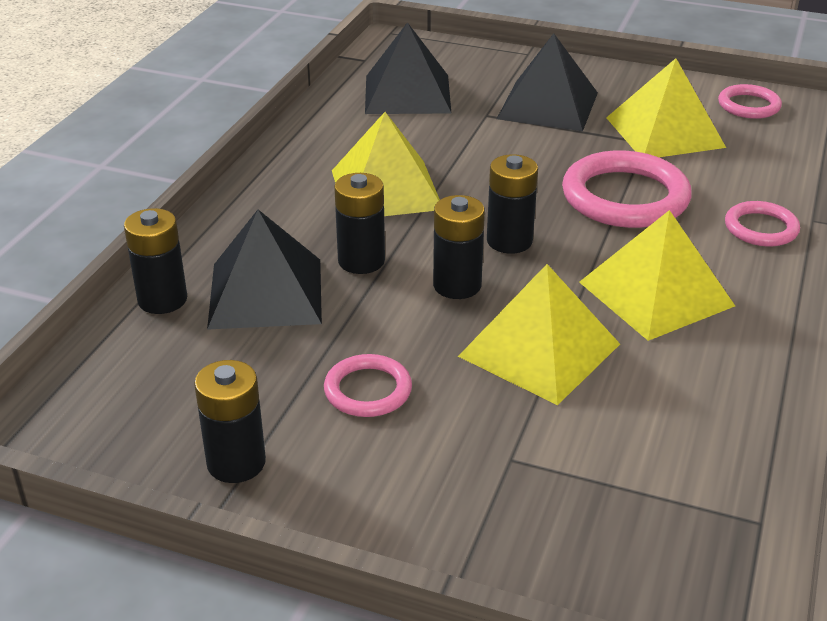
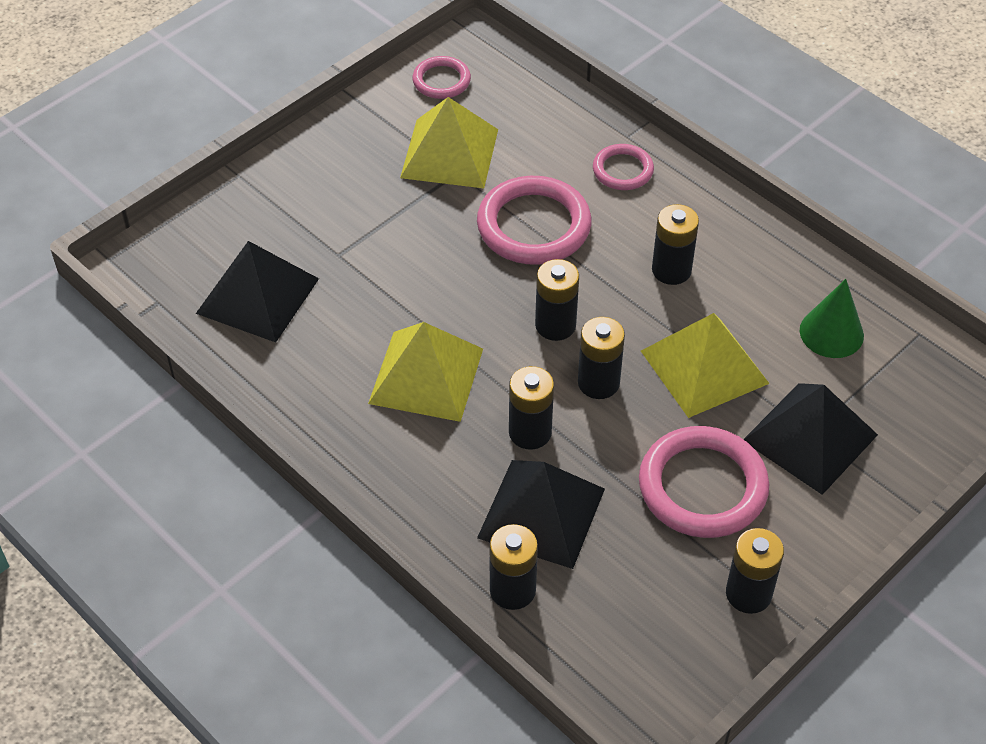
camera: 65 degrees left, 15 degrees up
(368, 390) = (702, 487): pink ring -> pink ring, size x1.81
(547, 105) = (351, 206): black pyramid -> black pyramid (809, 437)
(656, 293) = (671, 270): yellow pyramid -> black battery
(683, 438) = (831, 333): none -> green cone

